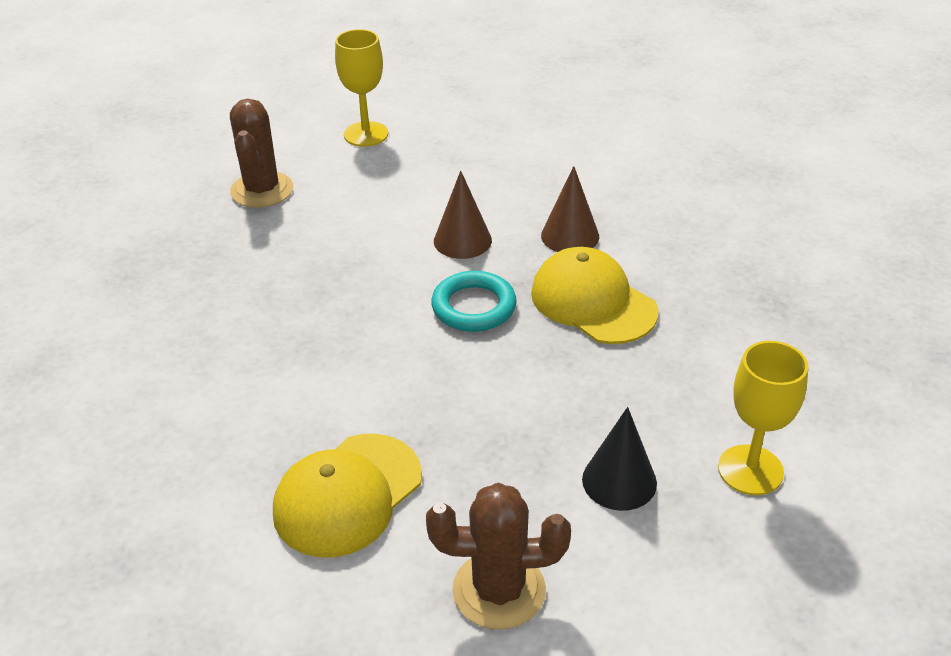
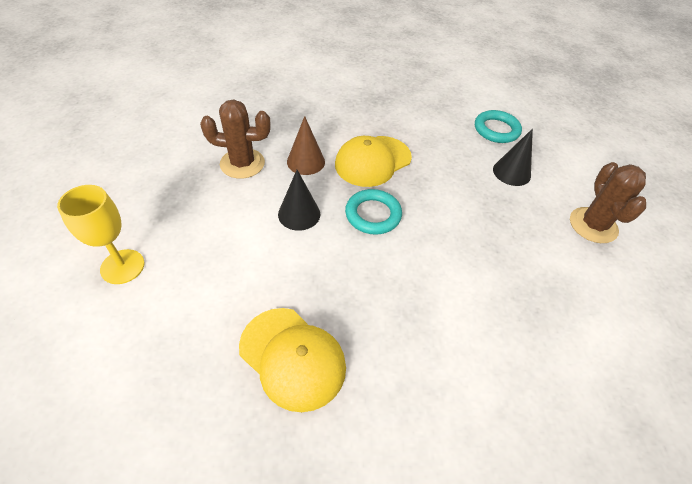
camera: 90 degrees left, 10 degrees up
(262, 190) = (185, 353): brown cactus -> brown cactus (242, 163)
(347, 495) = (547, 289): yellow cap -> yellow cap (292, 357)
(462, 240) = (299, 214): brown cone -> black cone
(750, 470) = (496, 130): yellow goblet -> turquoise ring

